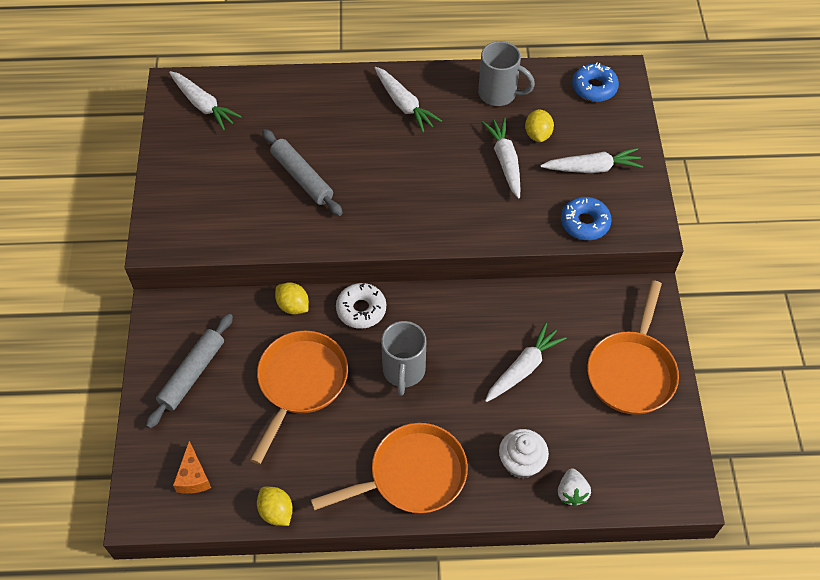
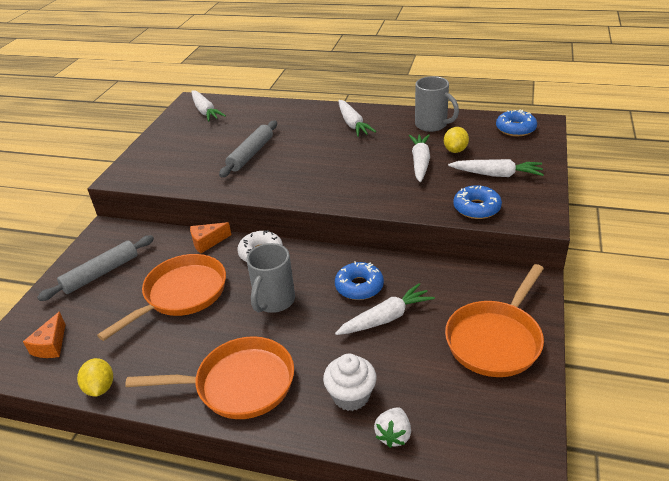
camera: 20 degrees right, 20 degrees down
(293, 306) = (207, 242): yellow lemon -> orange cheese
(302, 177) = (251, 154): grey rolling pin -> grey rolling pin turned 45 degrees clockwise
(483, 334) = (359, 286): none -> blue donut

